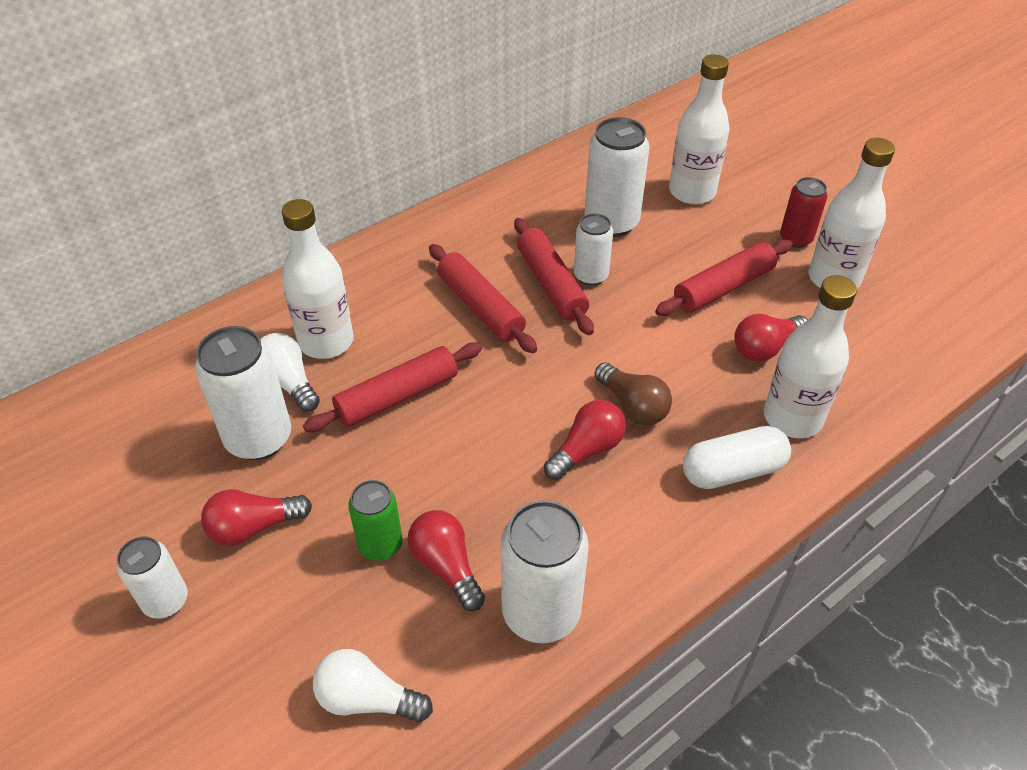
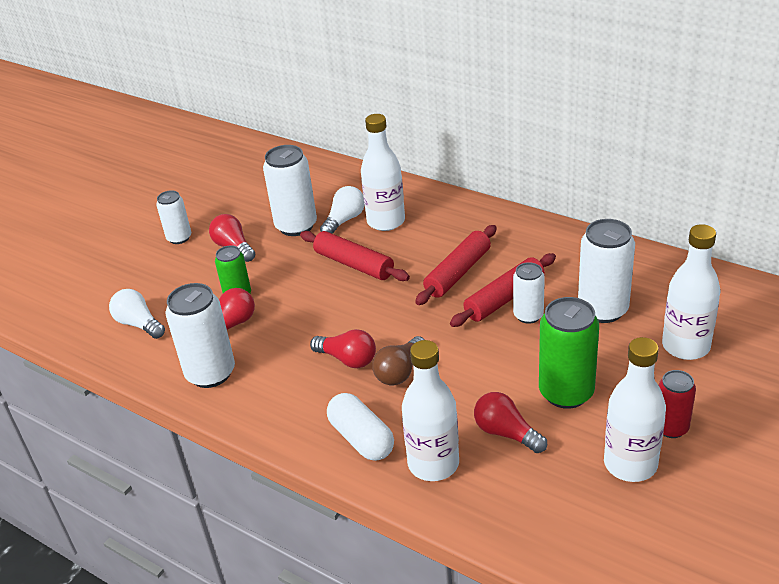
camera: 75 degrees right, 10 degrees down
(367, 699) = (139, 324): white light bulb -> white light bulb turned 45 degrees counterclockwise
(723, 287) = (566, 392): red rolling pin -> green can

